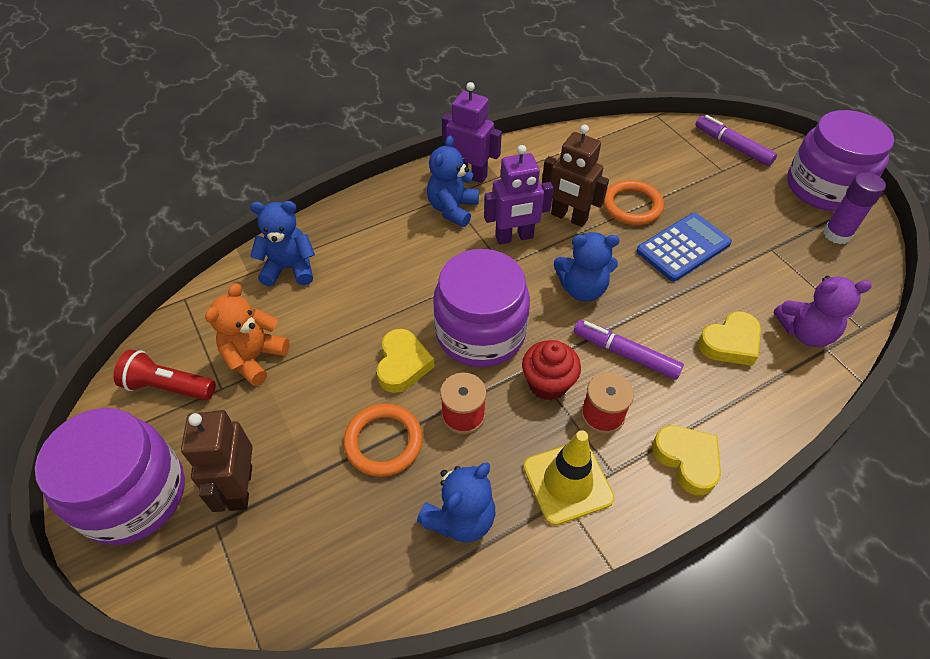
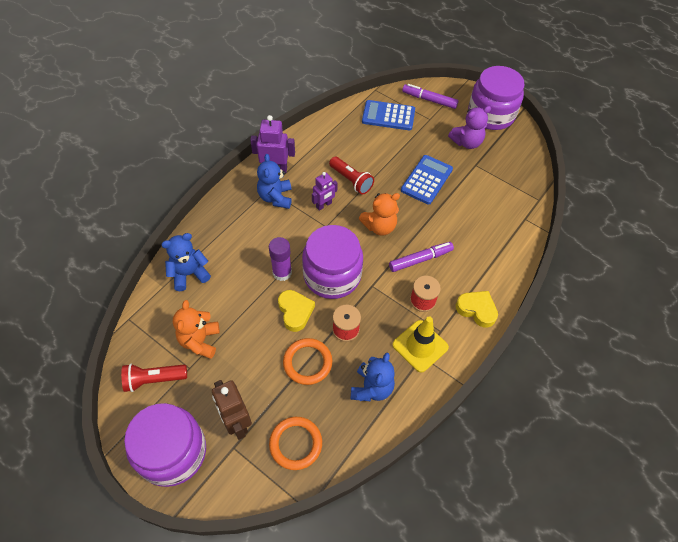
camera: 25 degrees left, 5 degrees up
(514, 237) = (324, 205): purple robot -> purple robot, size x0.66
(548, 383) = (385, 293): red cupcake -> none
(568, 217) = (351, 180): brown robot -> red flashlight
(582, 289) = (379, 226): blue teddy bear -> orange teddy bear
(625, 354) = (420, 259): purple marker -> purple marker turned 150 degrees clockwise
(632, 206) = (386, 161): orange ring -> orange ring (295, 444)
(661, 151) = (388, 116): none -> blue calculator
(730, 343) = (474, 233): yellow heart -> none
(805, 332) = (511, 212): purple teddy bear -> purple teddy bear (466, 142)
(836, 234) = (507, 144): purple glue stick -> purple glue stick (282, 272)

